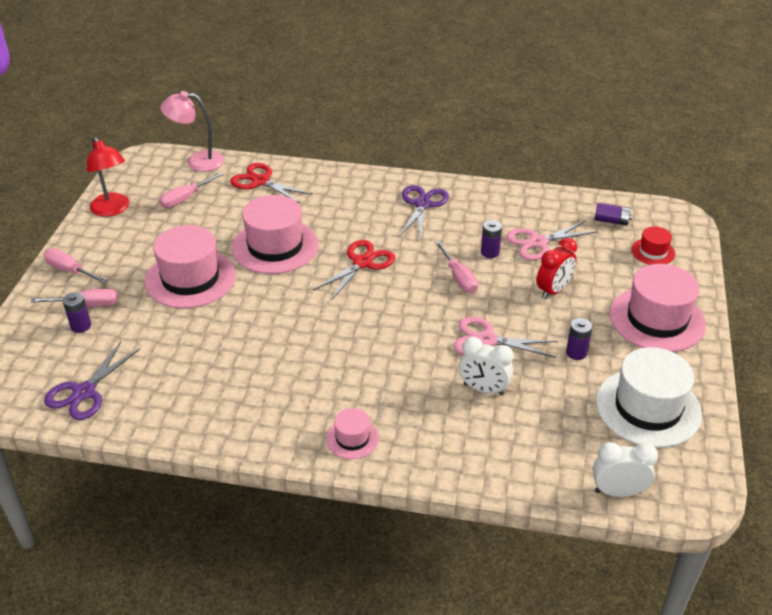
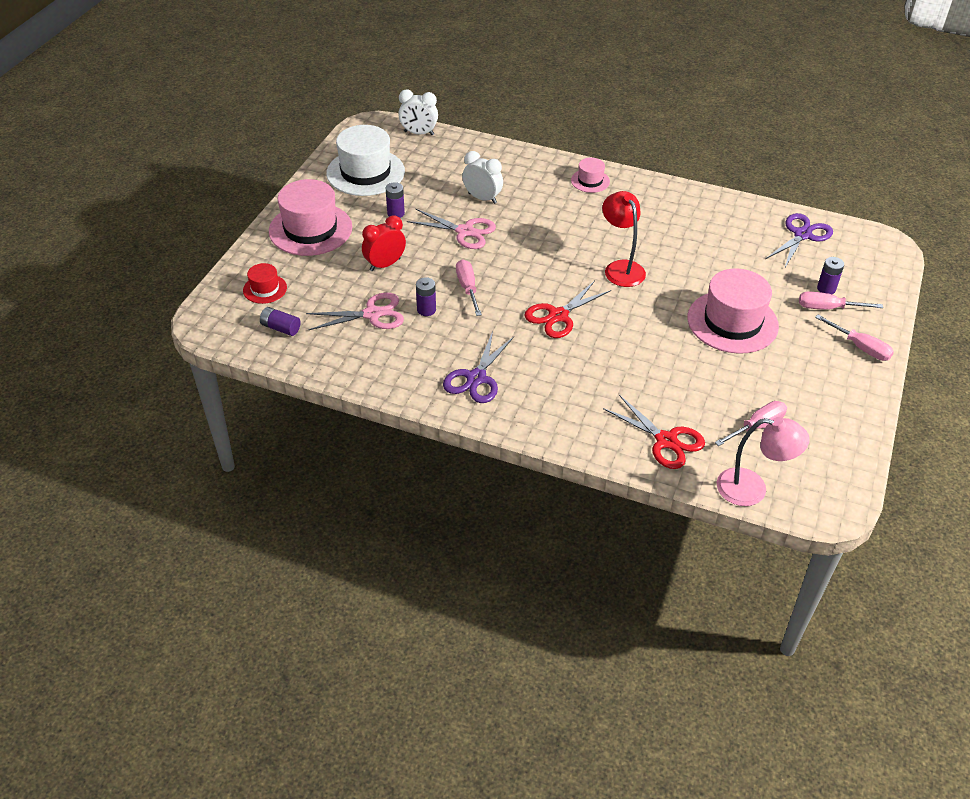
camera: 170 degrees left, 5 degrees up
(113, 210) = (841, 422): red lamp -> red lamp (621, 268)
(275, 246) = (647, 346): pink hat -> none

